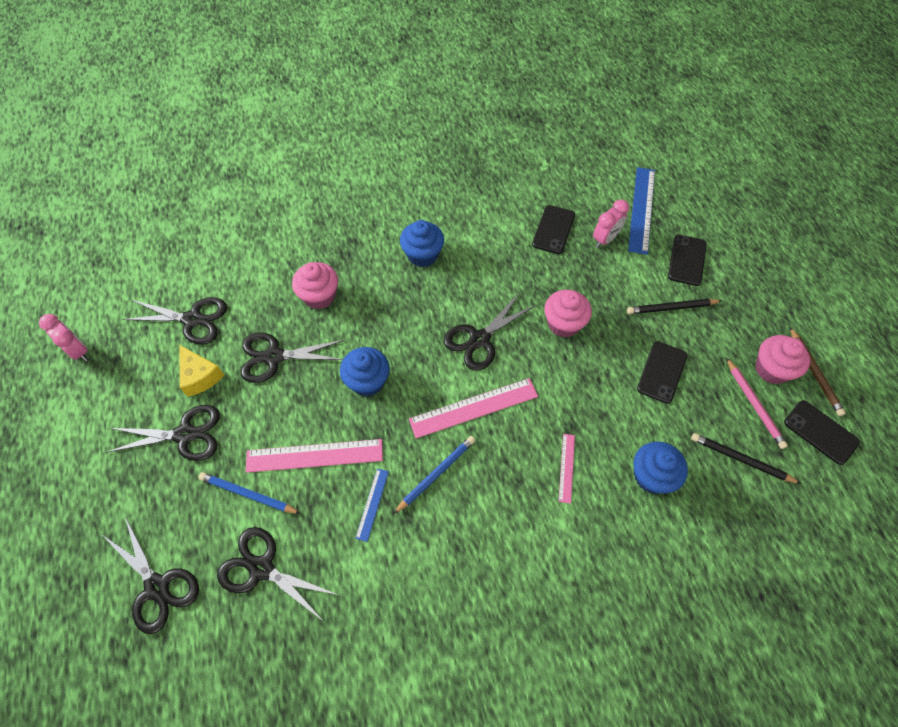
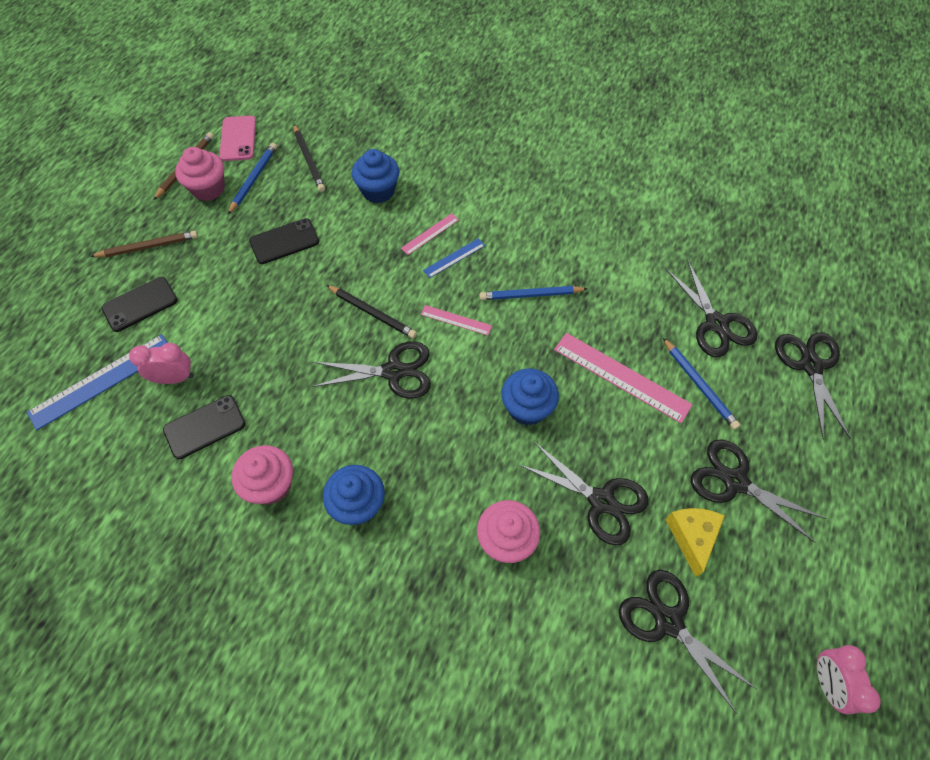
camera: 140 degrees left, 0 degrees up
(372, 504) = (598, 309): blue ruler -> blue ruler (454, 258)
(474, 408) = (456, 320): pink ruler -> pink ruler, size x0.52
(563, 323) = (309, 331): pink cupcake -> pink cupcake (271, 485)
(671, 308) = (210, 278): black pencil -> black pencil (372, 313)
(740, 296) = (148, 247): none -> brown pencil
(754, 404) = (253, 179): pink pencil -> blue pencil
(820, 432) = (238, 138): black phone -> pink phone

